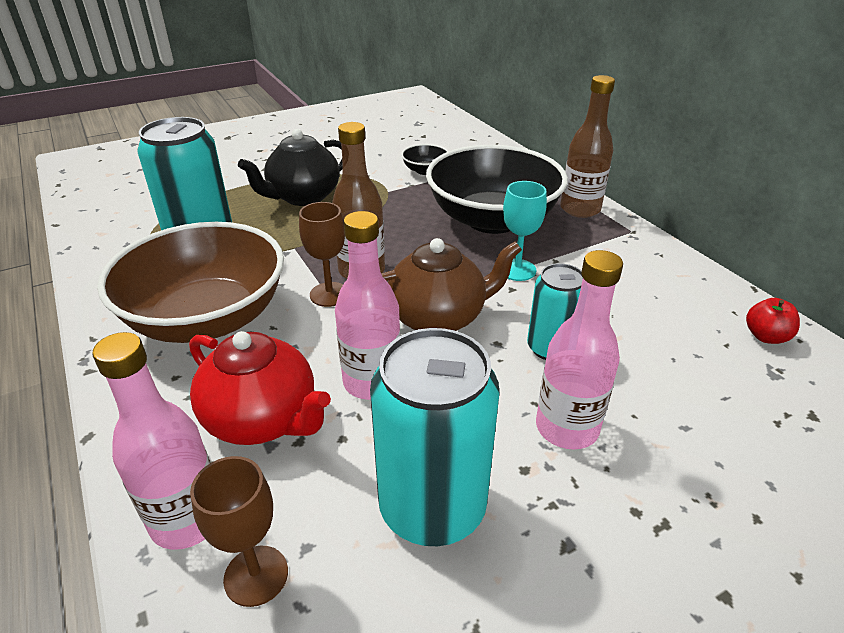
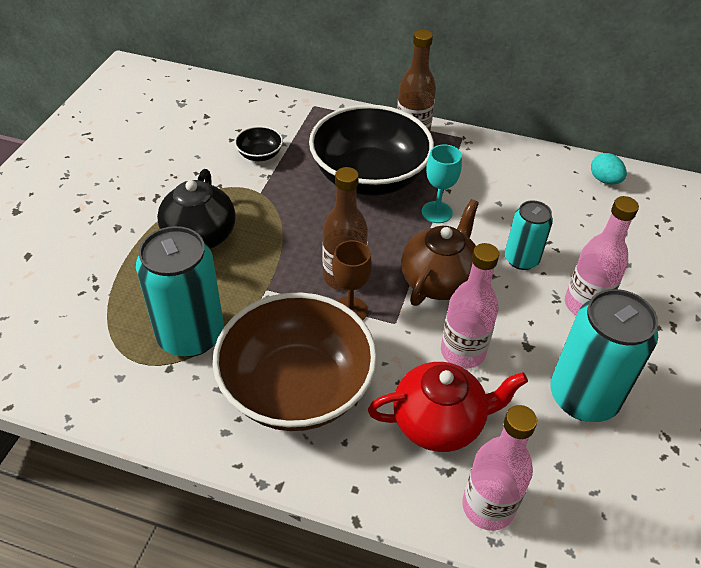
camera: 45 degrees left, 10 degrees up
(256, 575) = (558, 498): brown goblet -> none
(766, 336) = (604, 180): red apple -> turquoise egg

